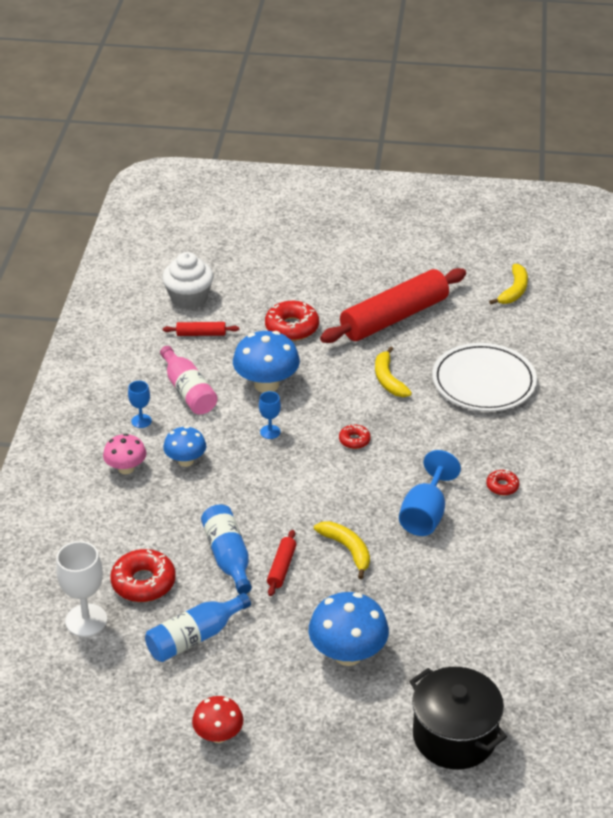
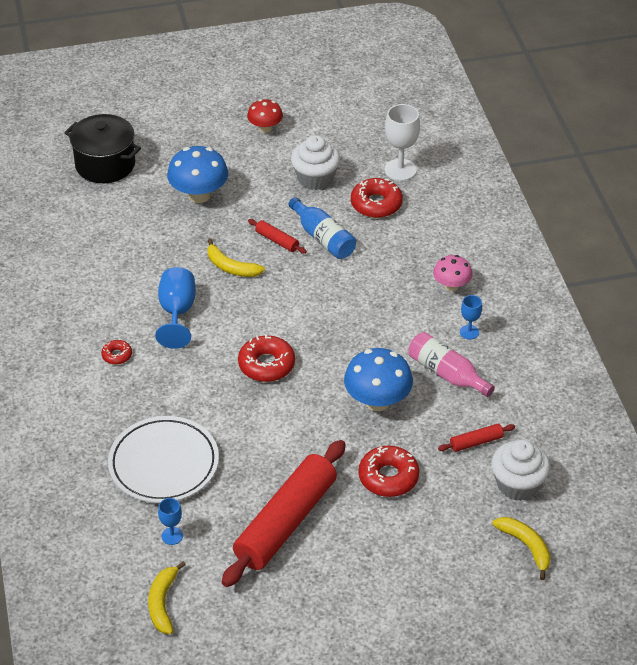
camera: 160 degrees right, 5 degrees up
(185, 461) = (405, 306): blue mushroom -> none
(194, 637) = (315, 178): blue bottle -> white cupcake
(270, 432) = (347, 352): blue goblet -> blue goblet (172, 536)
(281, 567) = (277, 240): red rolling pin -> red rolling pin turned 45 degrees counterclockwise
(354, 440) = (266, 365): red donut -> red donut, size x1.86
(388, 379) = (261, 440): yellow banana -> yellow banana (526, 546)

